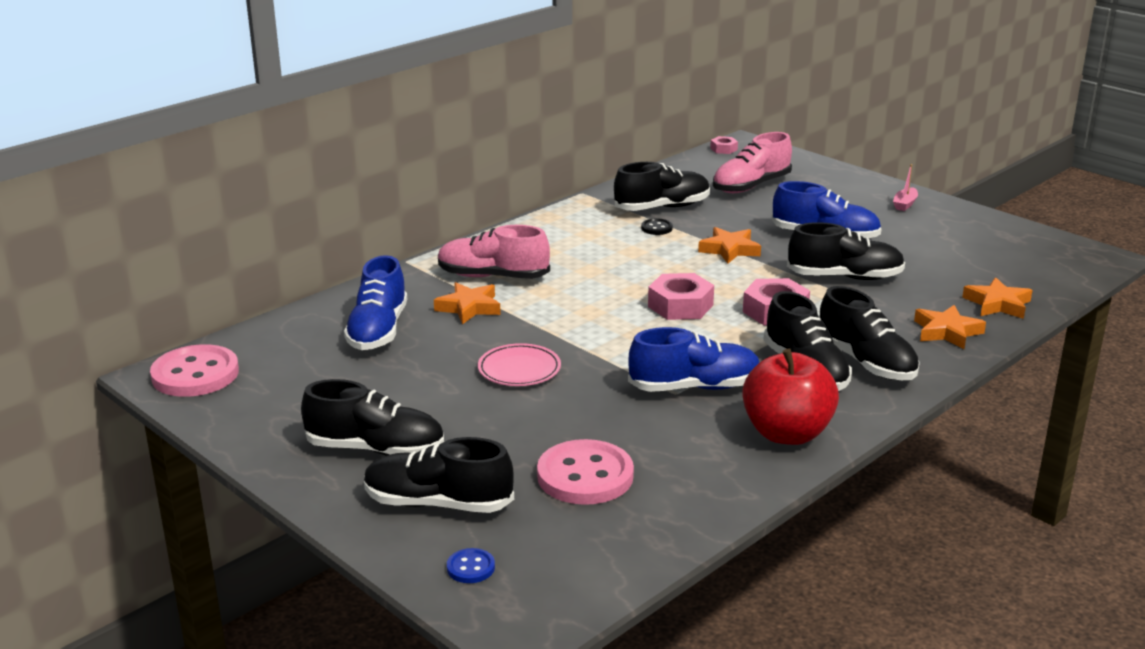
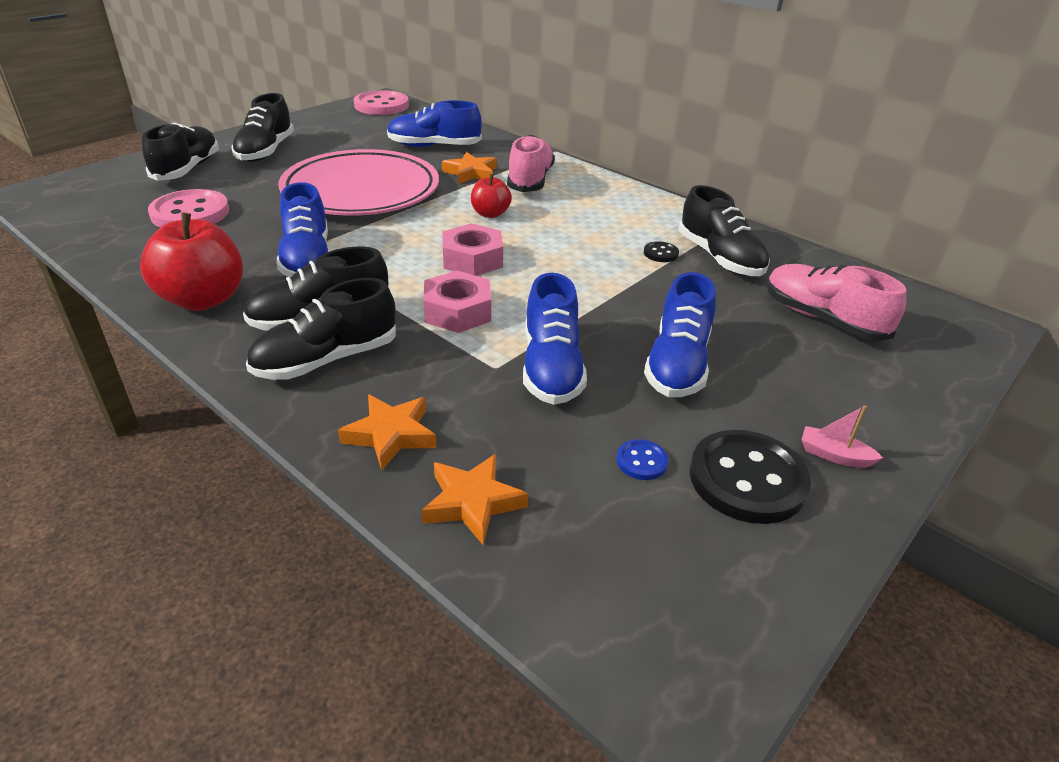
camera: 85 degrees right, 10 degrees up
(470, 567) = (107, 179): blue button -> blue button (641, 461)
(519, 369) = (361, 191): pink plate -> pink plate, size x2.30
(579, 297) = (490, 214): none -> red apple
(723, 149) = (945, 306): pink nut -> none
(729, 250) = (615, 293): orange star -> none
(844, 277) = (551, 367): black shoe -> blue shoe
(937, 228) = (747, 479): none -> black button

